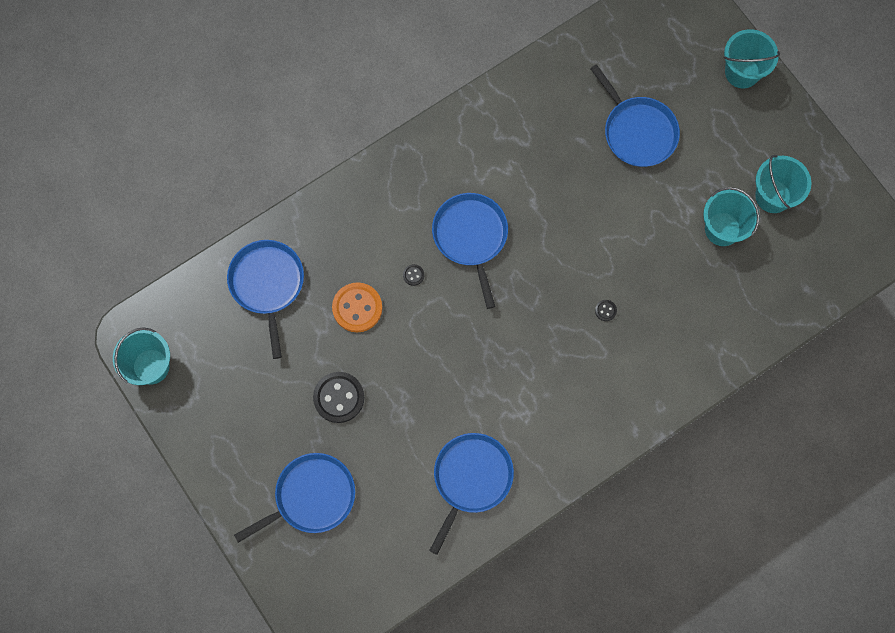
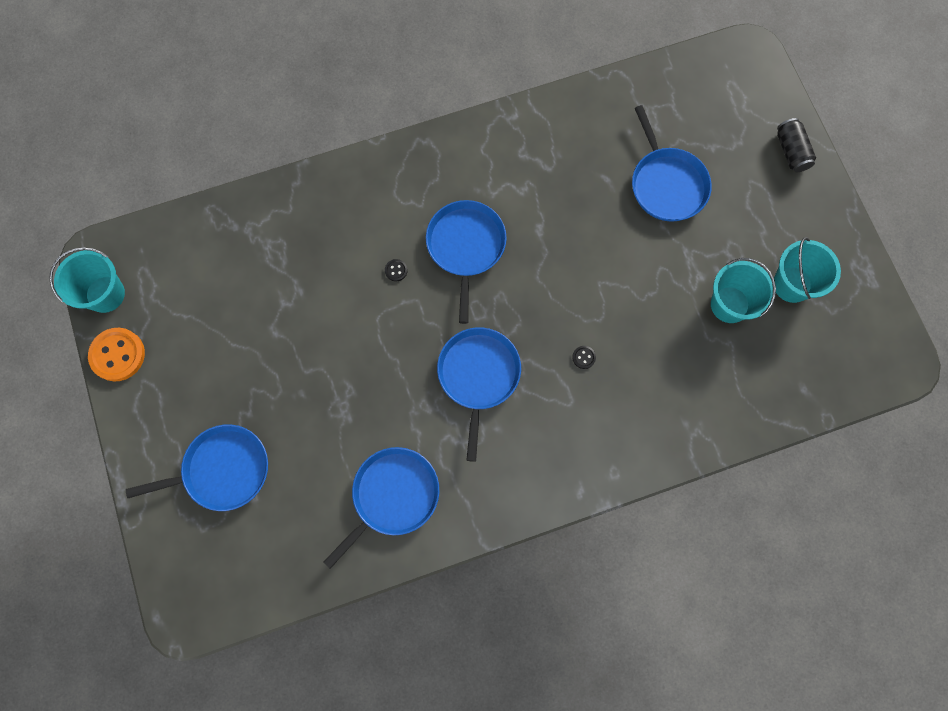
camera: 15 degrees right, 0 degrees up
(267, 284) = (247, 242): blue pan -> blue pan (478, 376)
(339, 398) = (282, 375): black button -> none
(357, 308) = (329, 289): orange button -> orange button (117, 355)
(742, 72) = (791, 151): turquoise bucket -> black can

